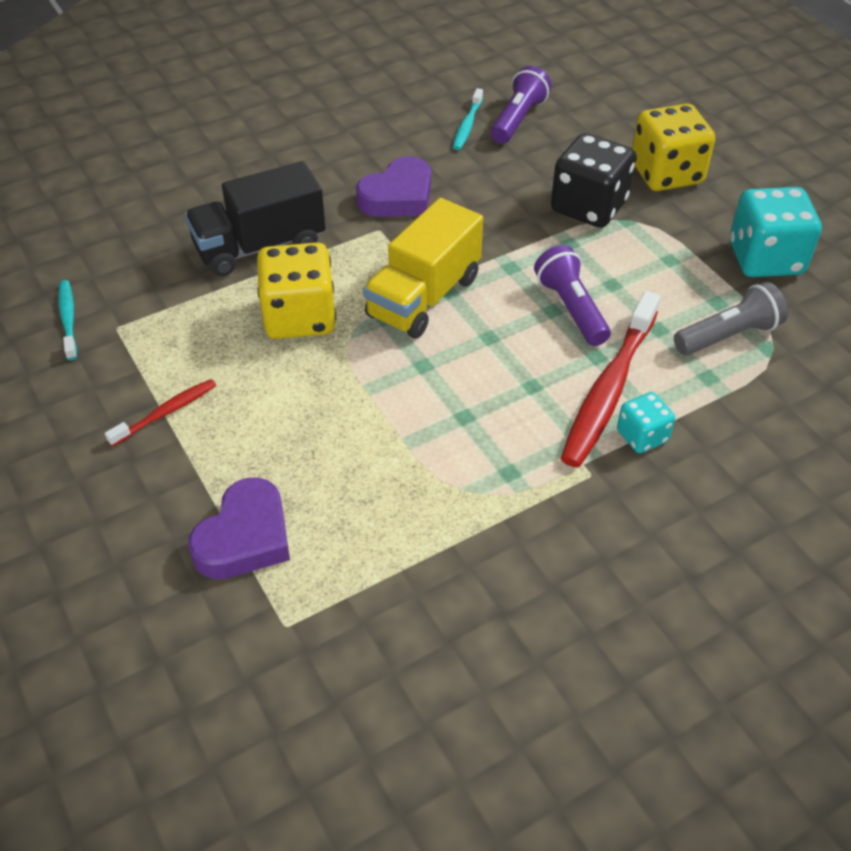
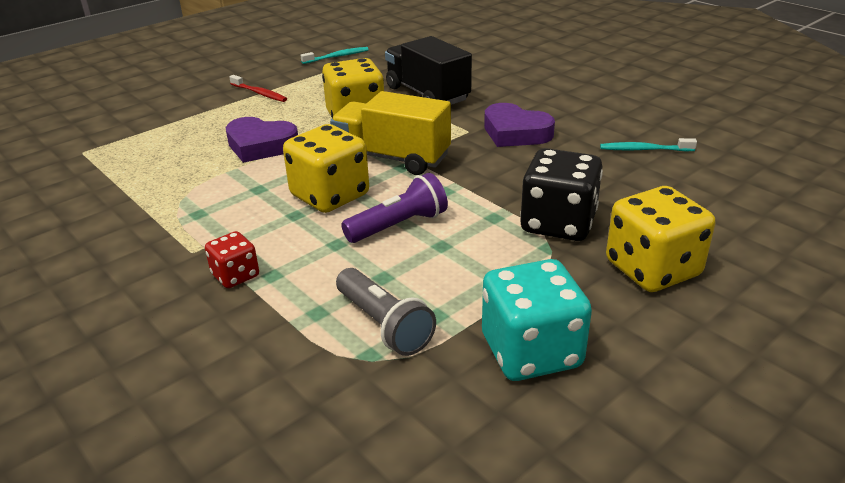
camera: 80 degrees right, 15 degrees down
(245, 537) = (154, 130): purple heart -> purple heart (261, 145)
(497, 355) = (330, 195): none -> yellow dice
(518, 119) = (677, 173): purple flashlight -> none
(609, 389) = (294, 253): red toothbrush -> none
(642, 436) = (235, 275): turquoise dice -> red dice

